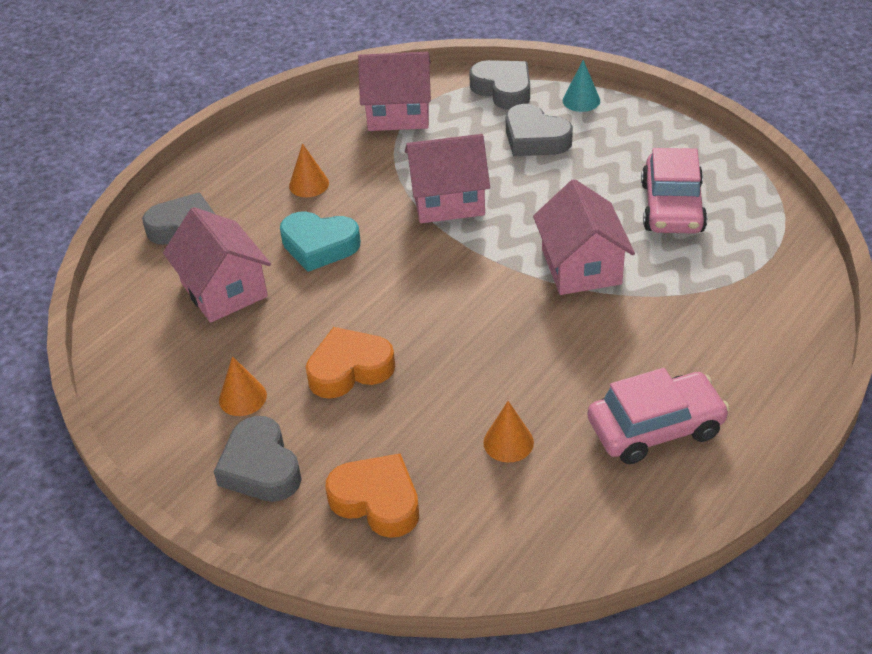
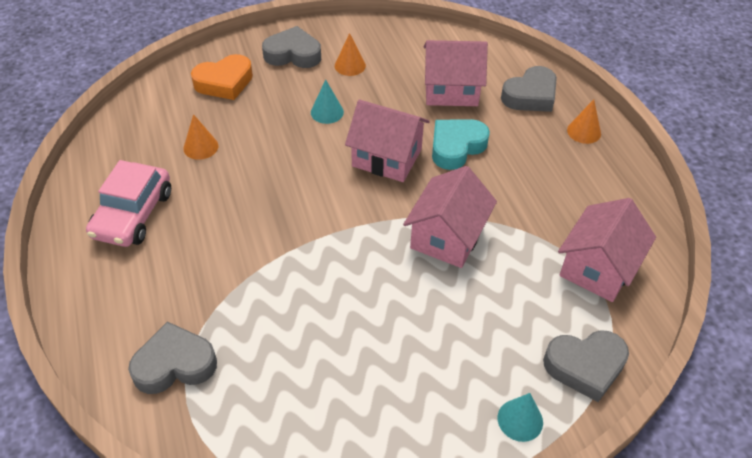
camera: 120 degrees right, 5 degrees up
(309, 184) = (535, 171): orange cone -> orange cone (584, 131)
(349, 369) = (327, 112): orange heart -> turquoise cone
(535, 138) = (485, 342): grey heart -> grey heart (174, 364)
(581, 266) = (300, 269): pink house -> pink house (387, 157)
(672, 207) = (307, 376): pink car -> none

